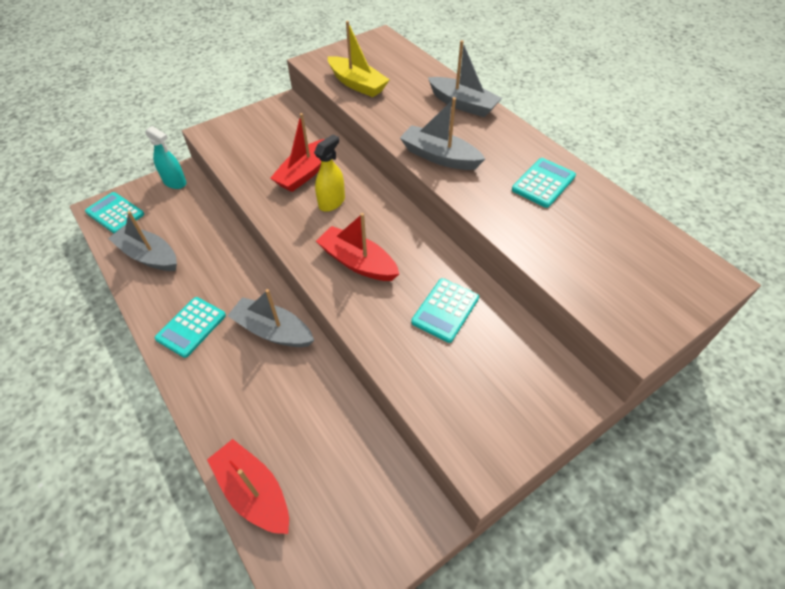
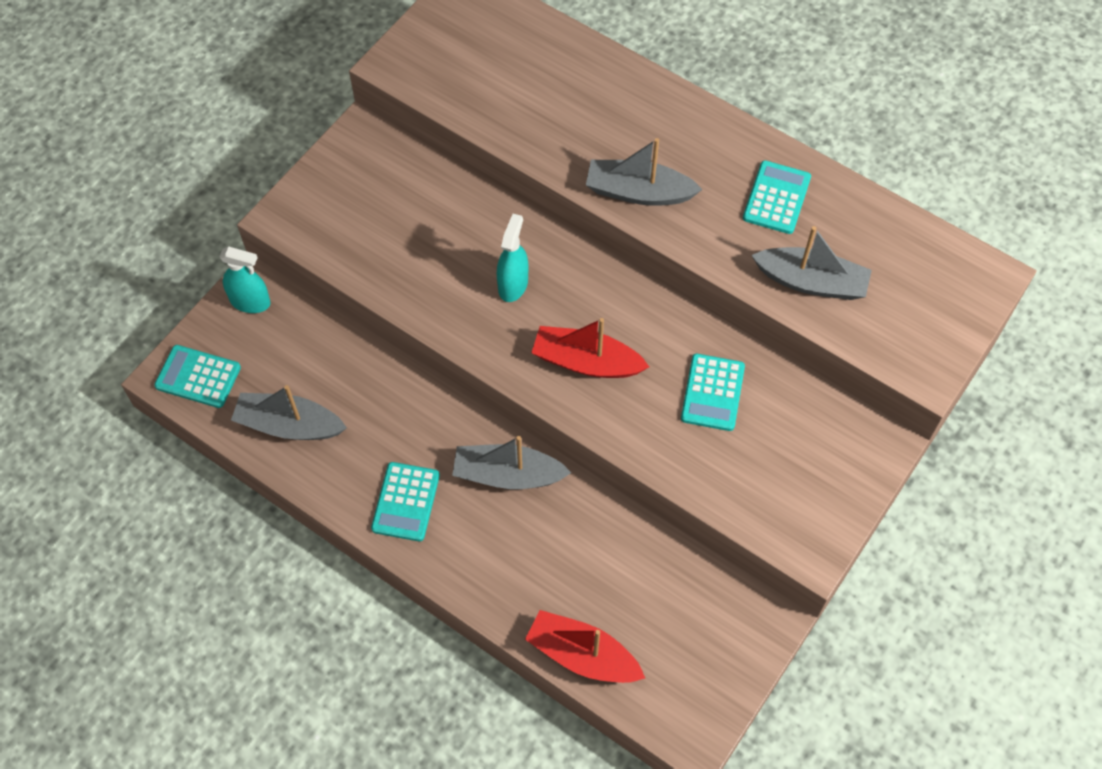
camera: 20 degrees left, 10 degrees up
(305, 173) = (454, 249): red boat -> none
(332, 202) = (513, 285): yellow spray bottle -> turquoise spray bottle
(357, 84) = (476, 93): yellow boat -> none
(463, 104) = (634, 93): grey boat -> grey boat (811, 282)

